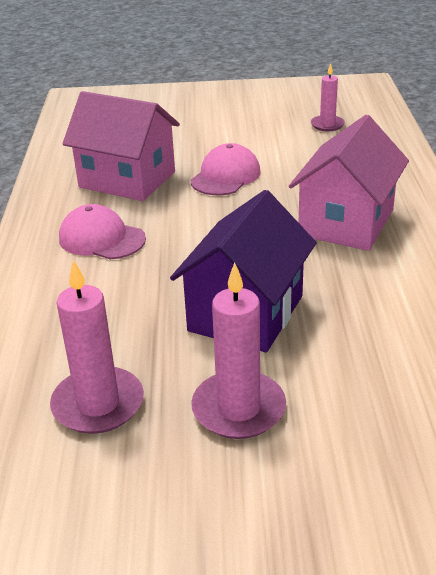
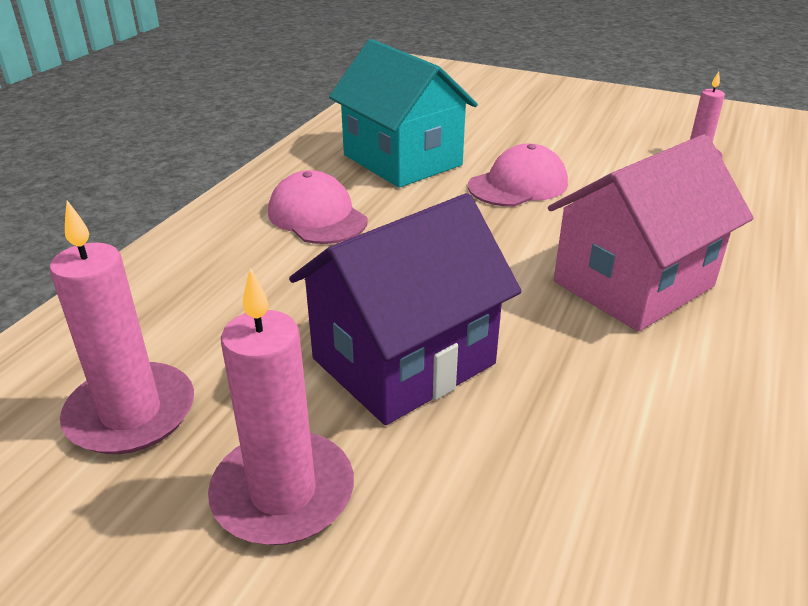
camera: 25 degrees right, 0 degrees up
(127, 179) = (402, 160): pink house -> turquoise house

